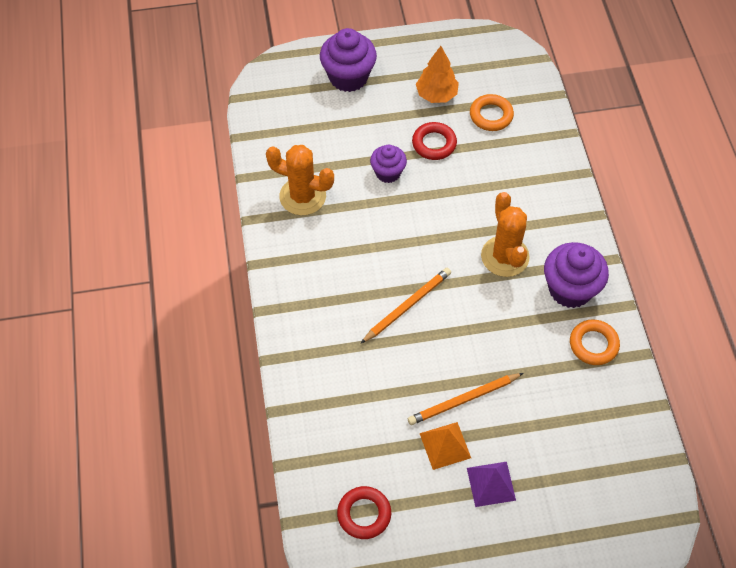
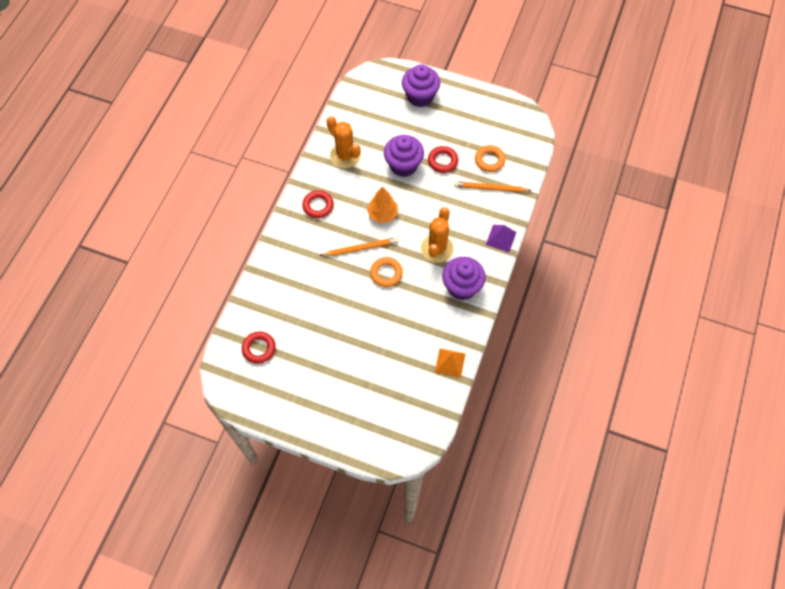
camera: 30 degrees right, 5 degrees up
(312, 279) = (318, 206): none -> red ring
(388, 173) = (403, 165): purple cupcake -> purple cupcake, size x1.64
(436, 95) = (465, 132): orange tree -> orange tree (382, 214)
(445, 445) = (327, 336): orange pyramid -> orange pyramid (450, 363)
(463, 400) = (355, 317): orange pencil -> orange pencil (490, 188)
(491, 484) = (338, 370): purple pyramid -> purple pyramid (501, 238)
(593, 344) = (452, 326): orange ring -> orange ring (386, 273)

